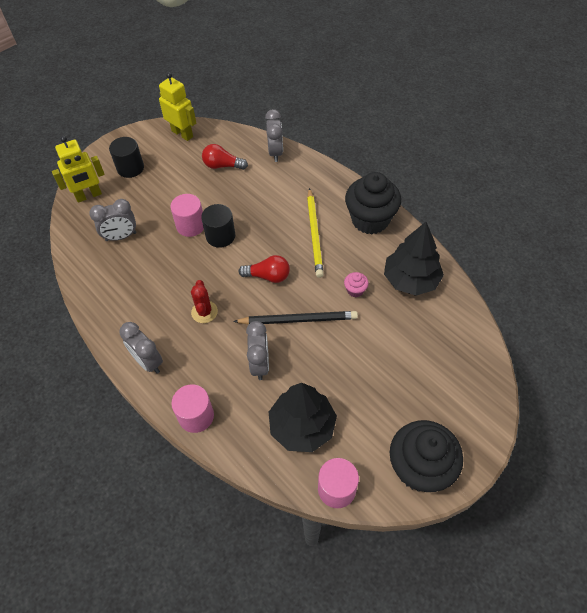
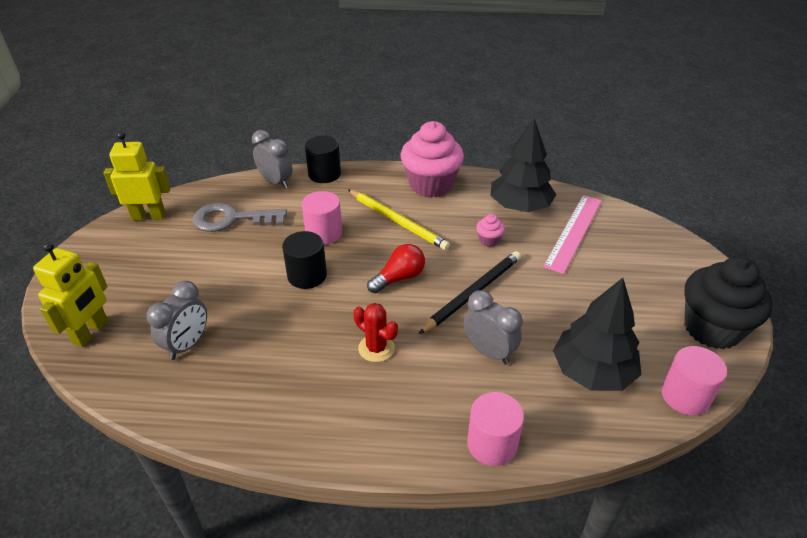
camera: 45 degrees left, 15 degrees down
(130, 168) = (118, 277): black cylinder -> black cylinder (324, 174)
(148, 362) = (375, 436): grey clock -> none
(190, 225) = (262, 286): pink cylinder -> pink cylinder (324, 233)
(222, 165) = (232, 219): red light bulb -> grey key
(370, 220) = (431, 185): black cupcake -> pink cupcake
(422, 327) = (574, 232): none -> pink ruler

